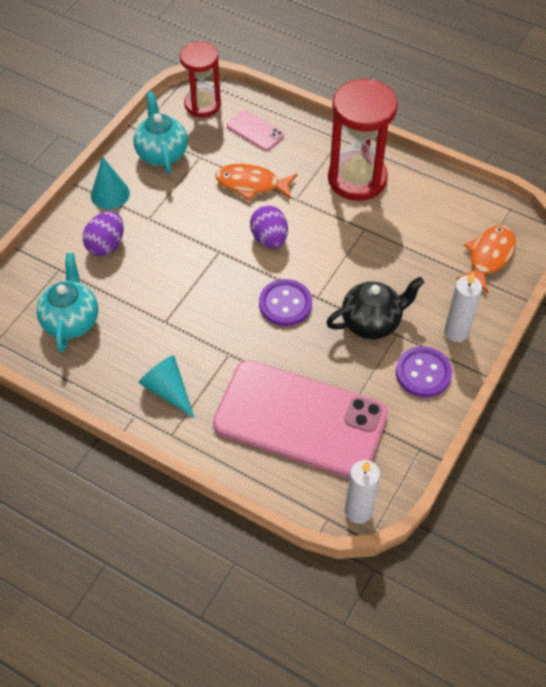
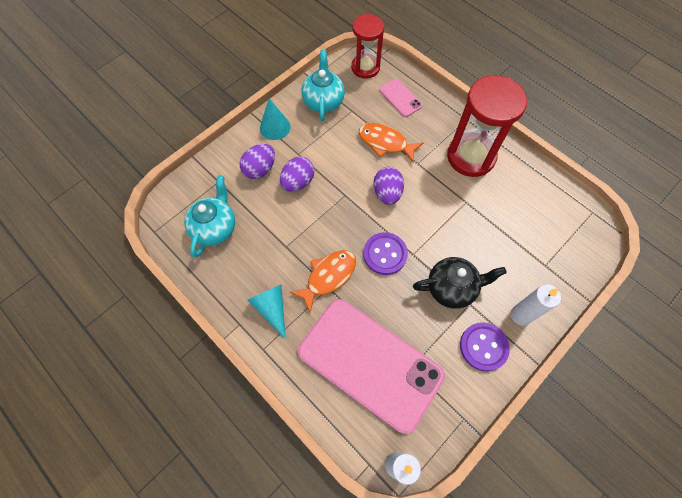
camera: 15 degrees right, 10 degrees up
(158, 249) = (298, 182): none -> purple egg
(489, 257) = (564, 252): orange fish -> orange fish (328, 277)

